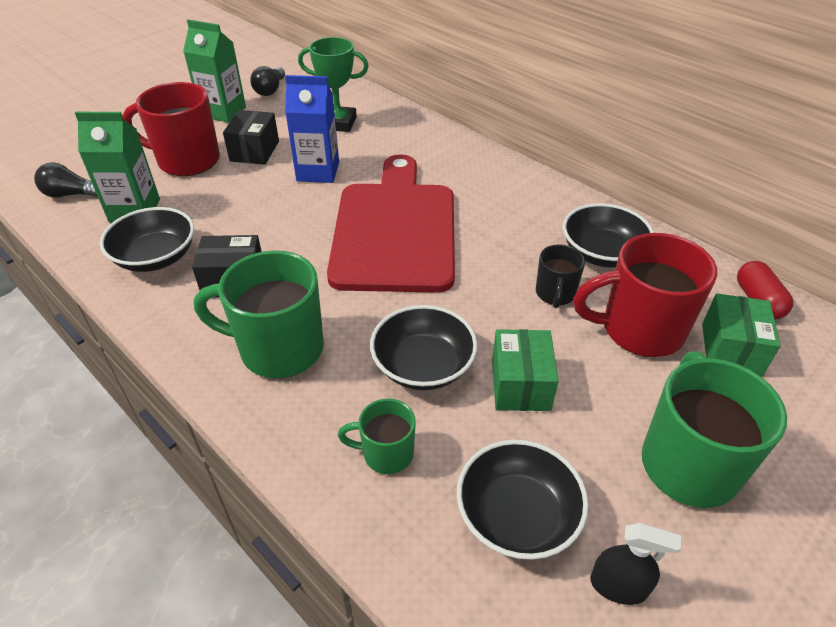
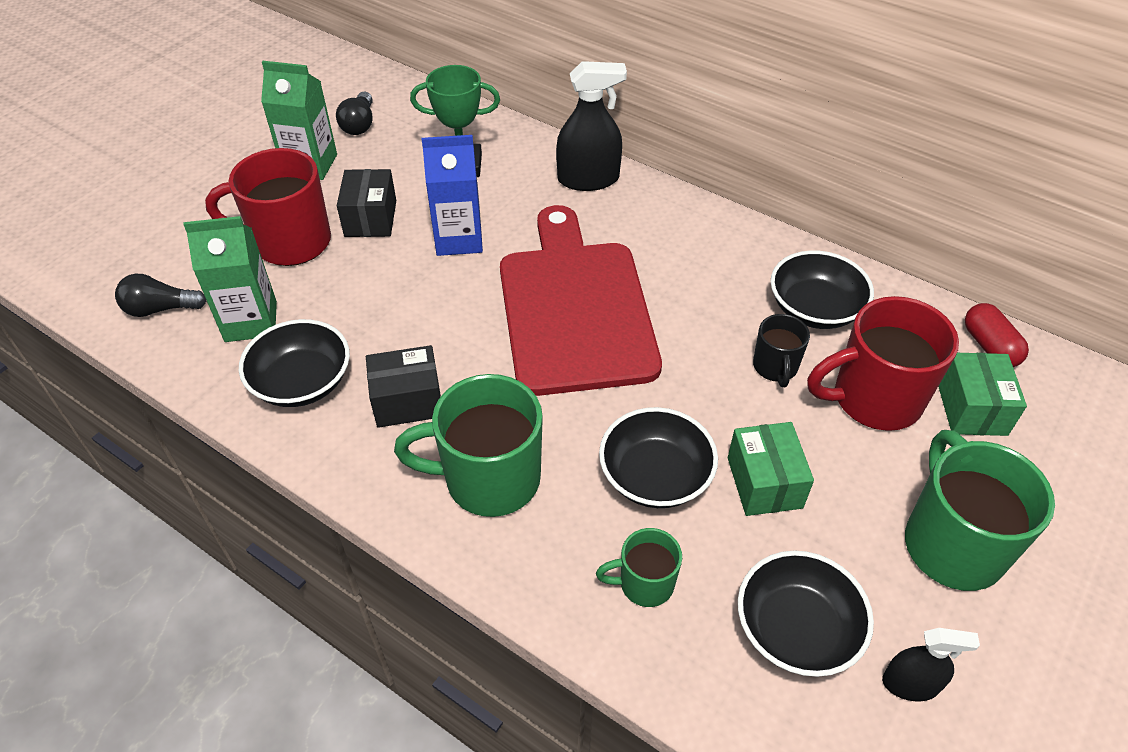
camera: 10 degrees left, 5 degrees up
(436, 141) = (588, 179): none -> black spray bottle

